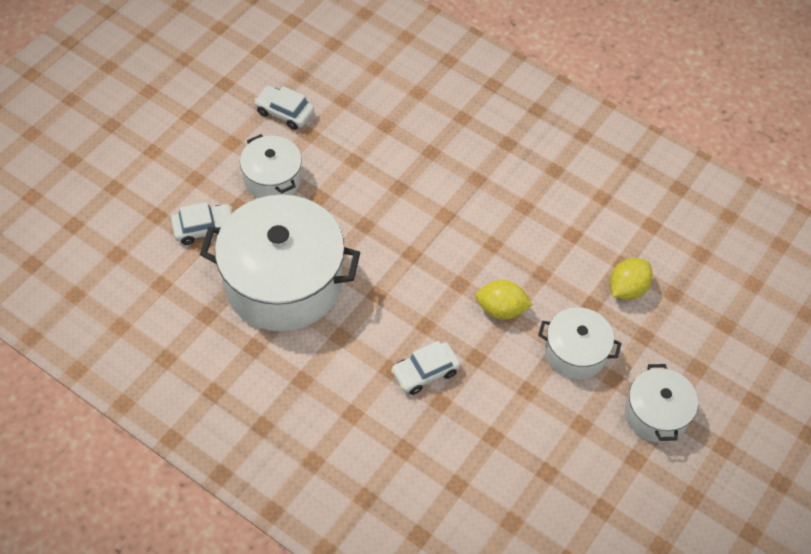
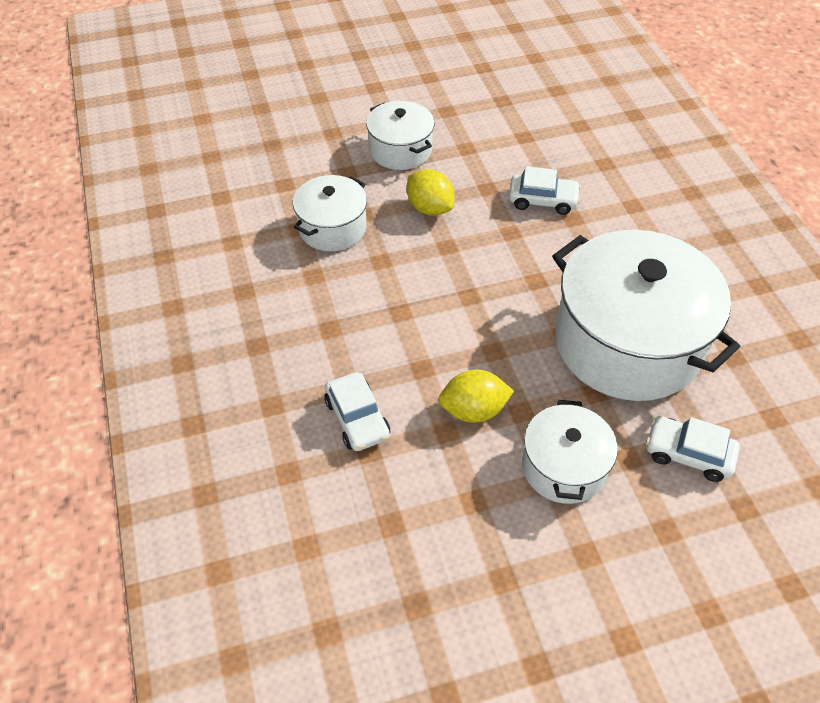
camera: 140 degrees left, 5 degrees down
(284, 112) = (483, 555): white car -> white car (357, 418)
(627, 289) = (304, 166): yellow lemon -> yellow lemon (473, 410)
(656, 414) = (384, 89): white pot -> white pot (332, 228)

